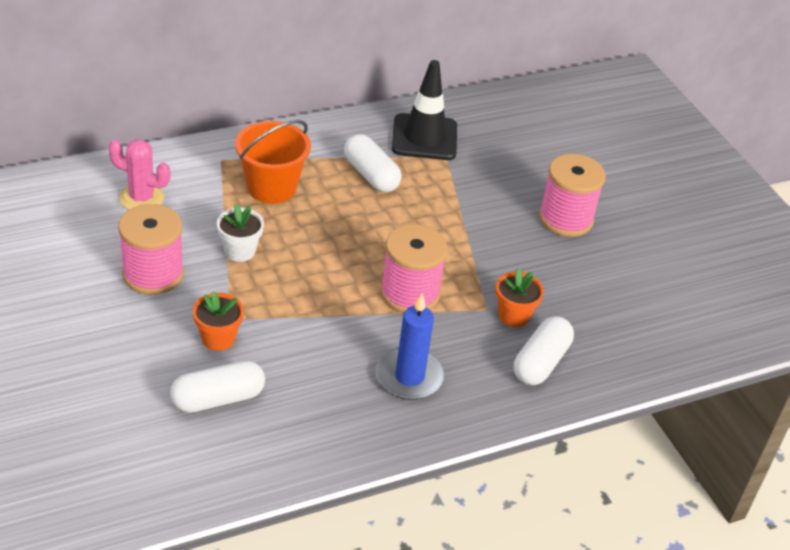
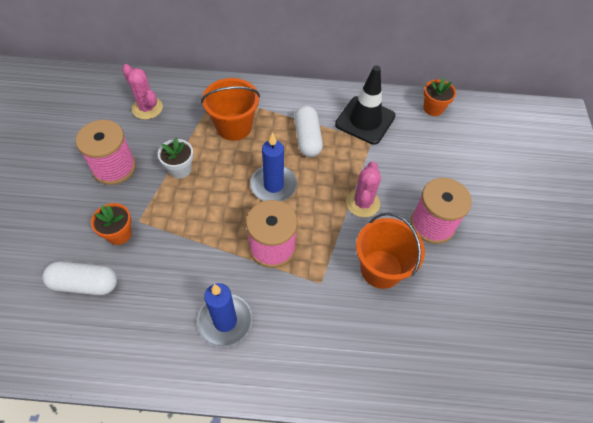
camera: 30 degrees right, 15 degrees up
(366, 234) = (273, 185): none -> blue candle
(479, 221) = (362, 203): none -> pink cactus
(513, 315) = (338, 297): orange flower pot -> orange flower pot (433, 108)
(540, 276) = (381, 269): none -> orange bucket
(541, 362) = (333, 350): white capsule -> none

